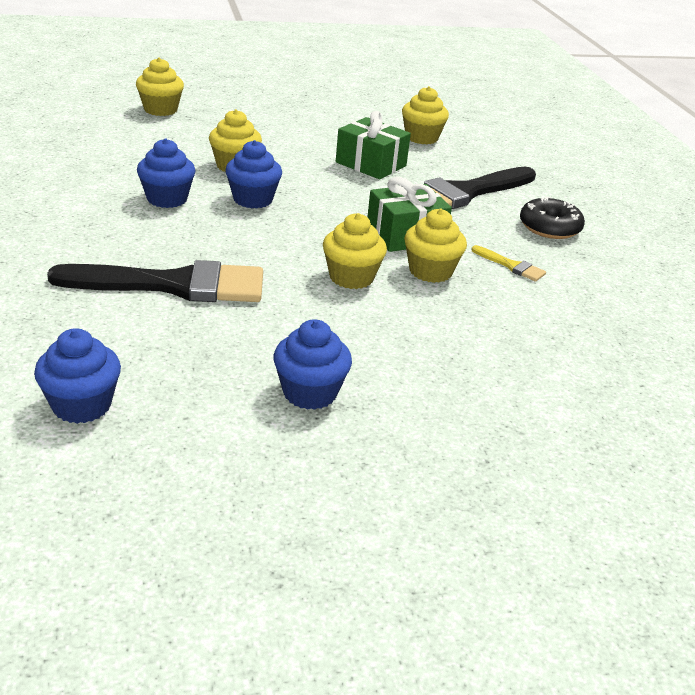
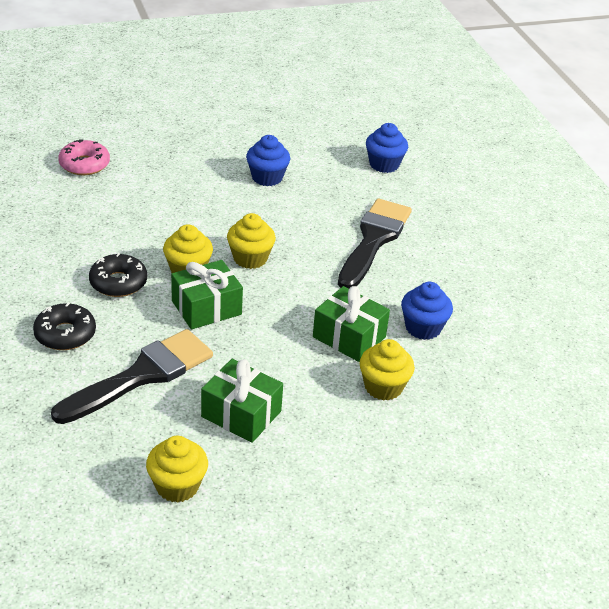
camera: 175 degrees right, 5 degrees up
(160, 110) = (515, 493): yellow cupcake -> none
(174, 285) = (374, 240): black brush -> black brush turned 120 degrees clockwise
(253, 199) = (349, 337): blue cupcake -> green gift
(511, 266) = (118, 282): yellow brush -> black donut
(632, 439) = (84, 164): none -> pink donut

